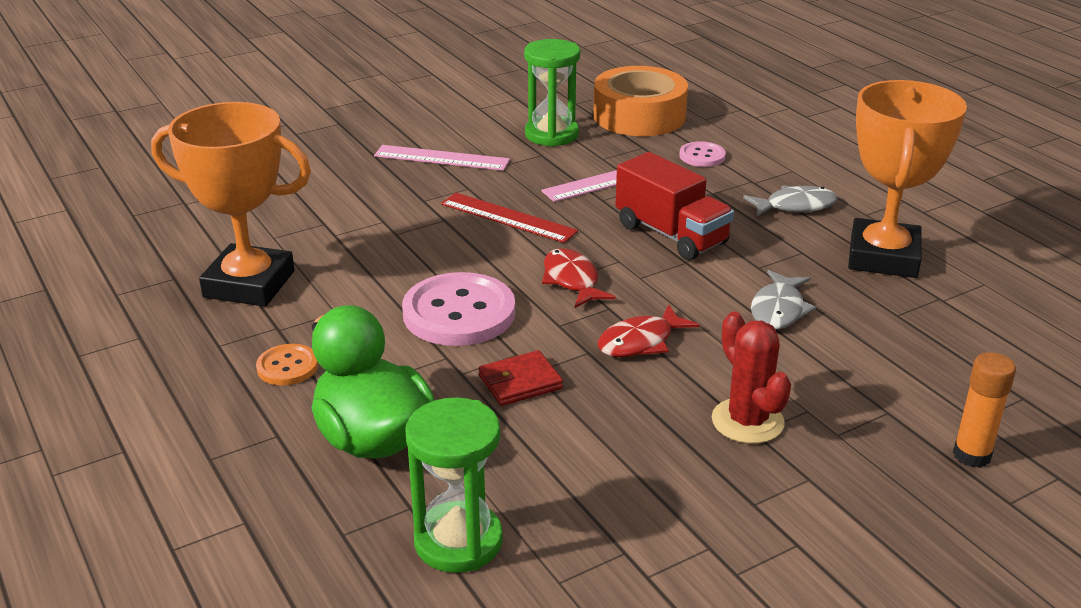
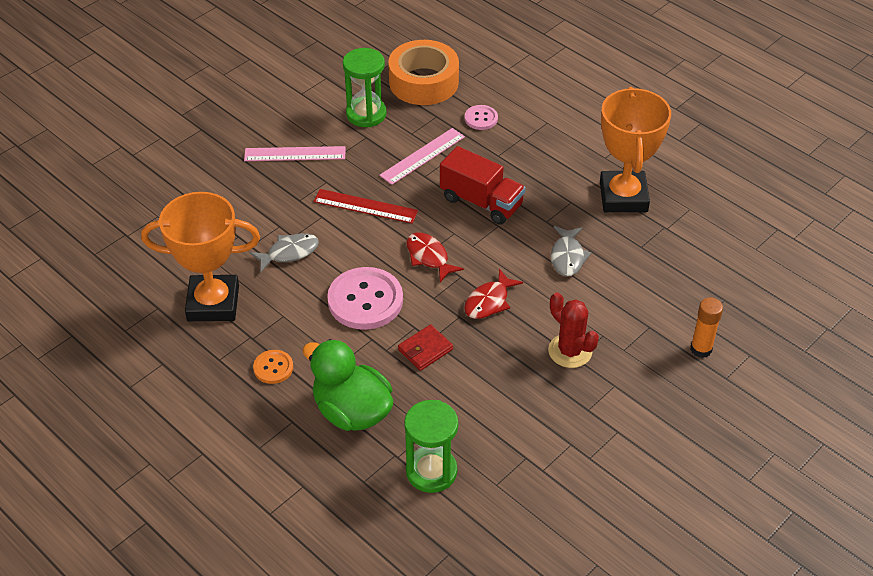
camera: 15 degrees left, 15 degrees up
(795, 206) = (557, 158): grey fish -> grey fish (289, 253)

